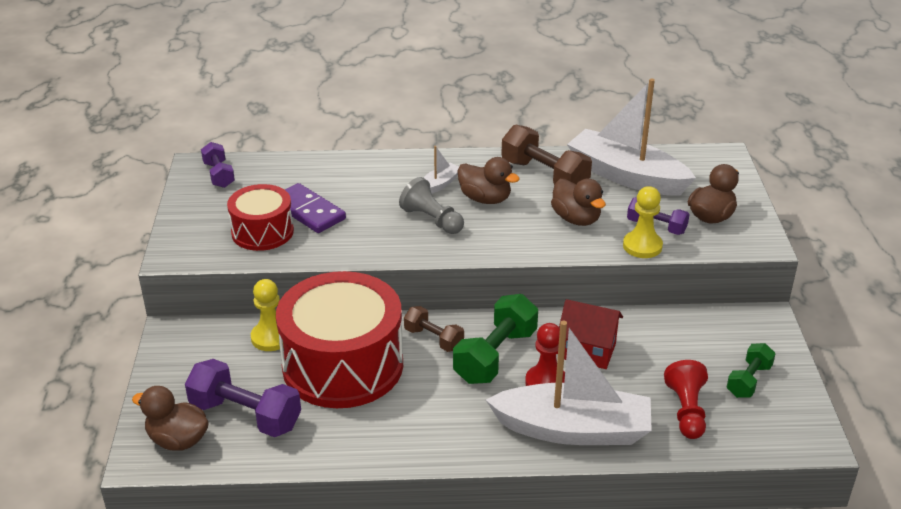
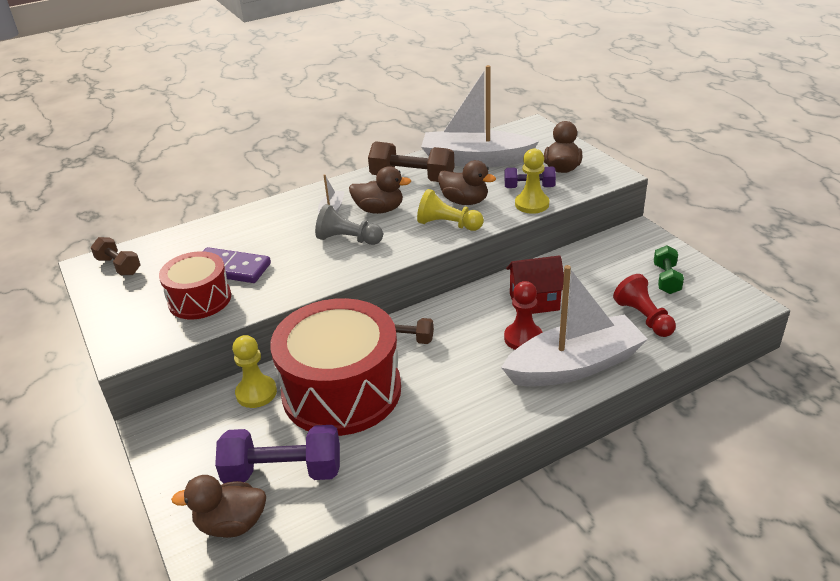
camera: 25 degrees left, 0 degrees up
(219, 175) = (119, 266): purple dumbbell -> brown dumbbell
(495, 356) = (466, 333): green dumbbell -> none
(538, 238) = (448, 225): none -> yellow pawn

